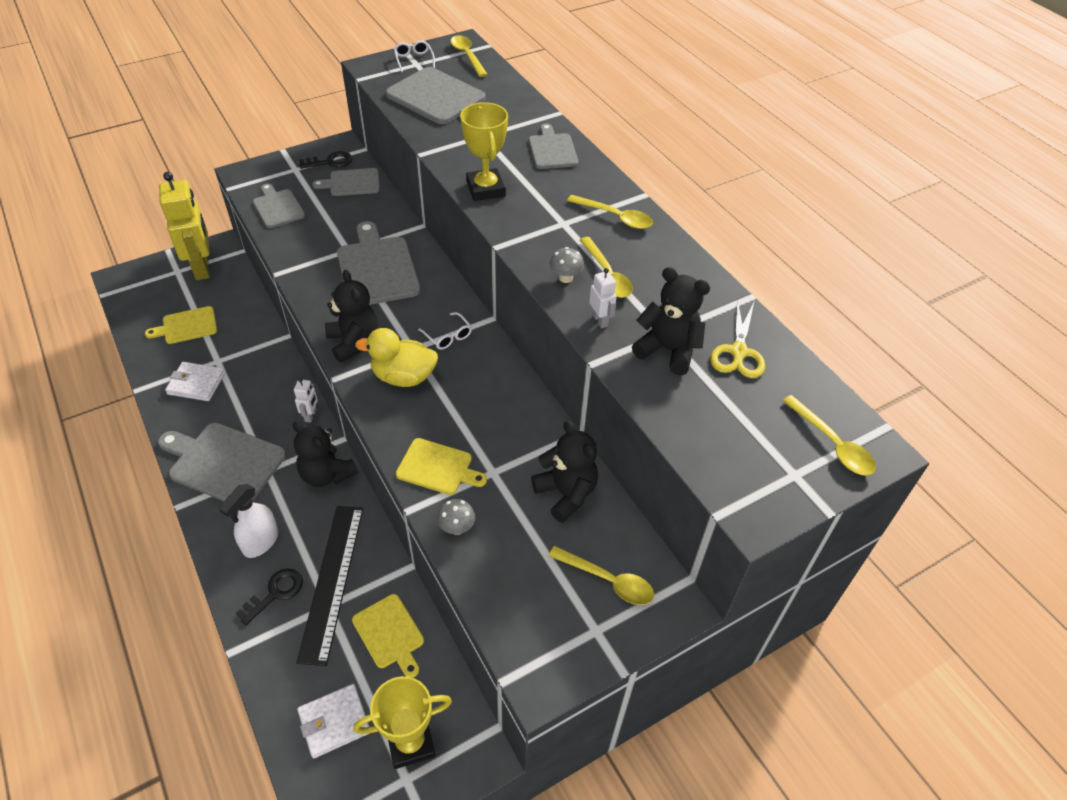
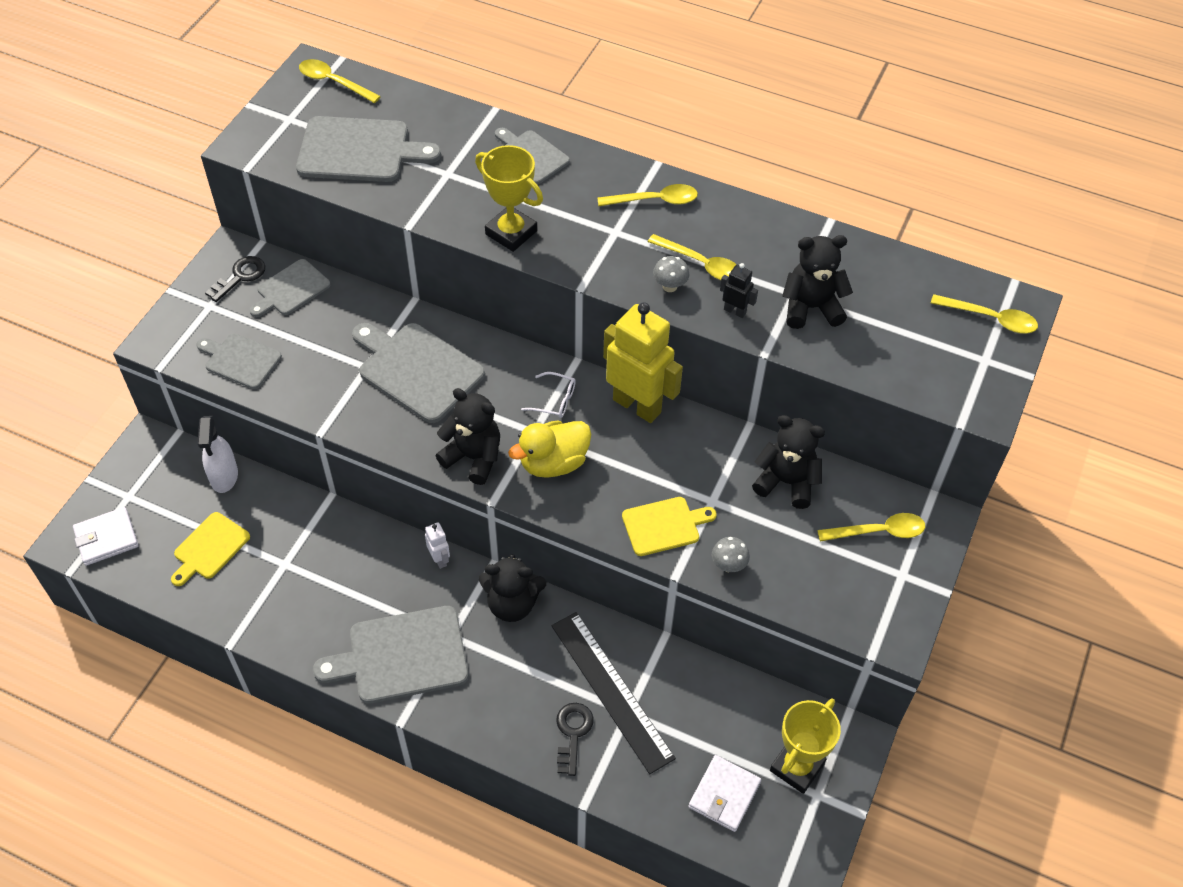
camera: 35 degrees left, 5 degrees up
(196, 384) = (288, 599): white wallet -> white wallet (106, 538)
(202, 268) = (154, 476): yellow robot -> yellow robot (637, 405)
(260, 542) = (514, 701): white spray bottle -> white spray bottle (224, 476)
(390, 634) = (702, 699): yellow cutting board -> none
(414, 60) = (281, 115): white glasses -> none
(600, 320) = (735, 311): white robot -> black robot
(738, 352) = (864, 278): yellow scissors -> none

